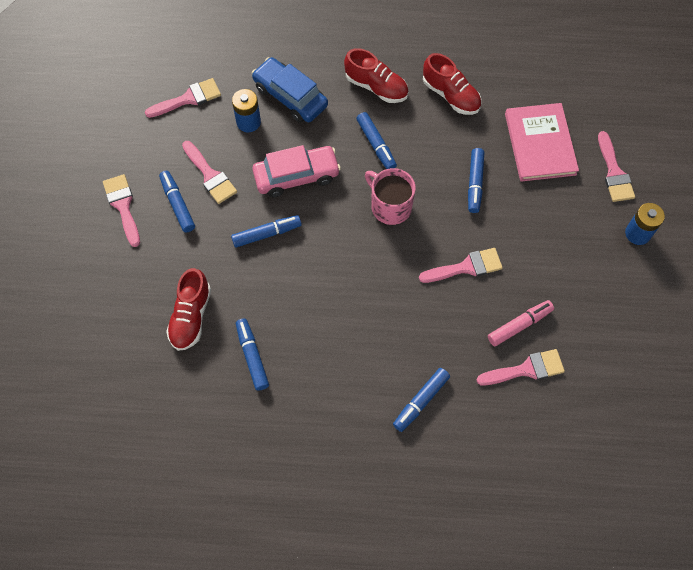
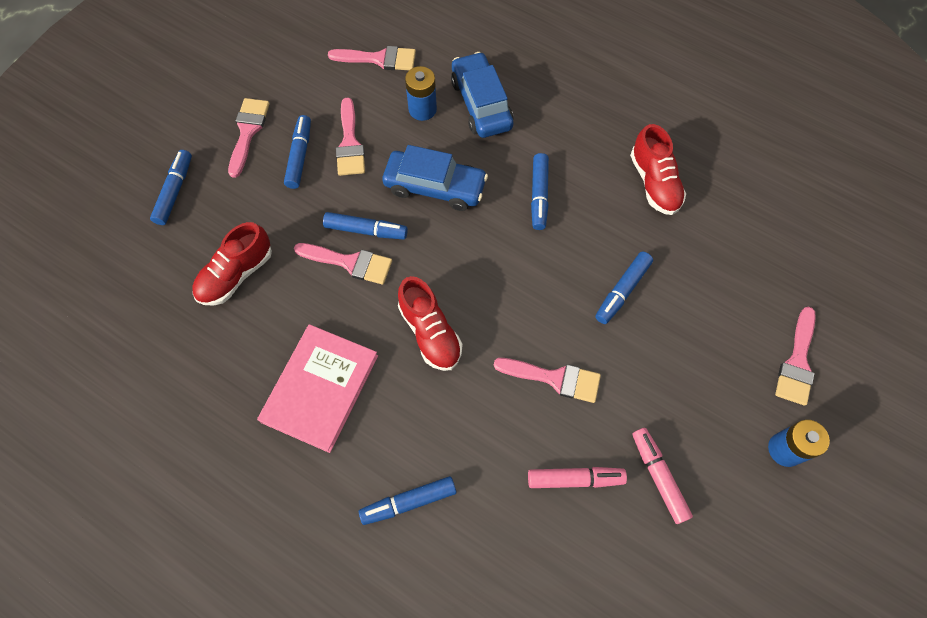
camera: 30 degrees right, 0 degrees up
(252, 356) = (267, 349): blue marker -> blue marker (175, 191)
(296, 176) = (435, 187): pink car -> blue car
(376, 87) = (577, 136): red shoe -> red shoe (430, 332)
(390, 206) = (512, 268): pink mug -> none
(526, 369) = (551, 535): pink brush -> pink brush (350, 262)
(539, 144) = (725, 285): pink book -> pink book (320, 388)
(570, 294) = (658, 476): none -> pink marker

